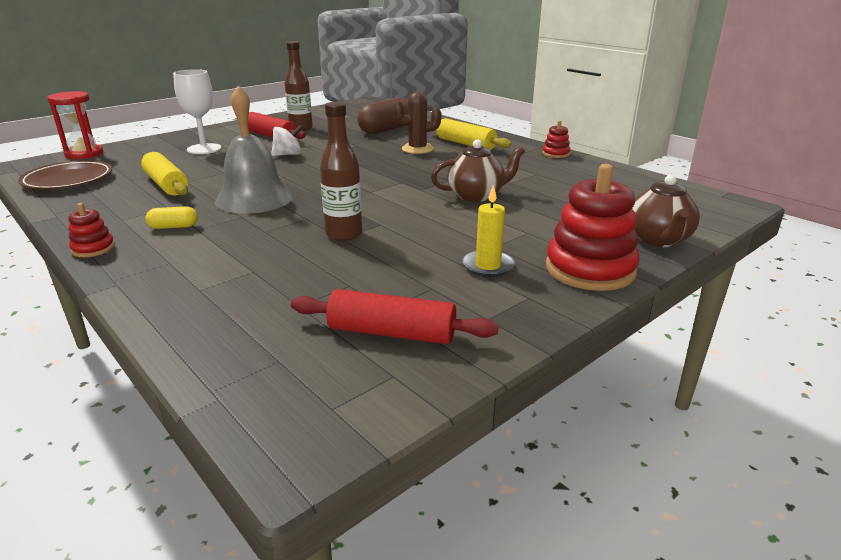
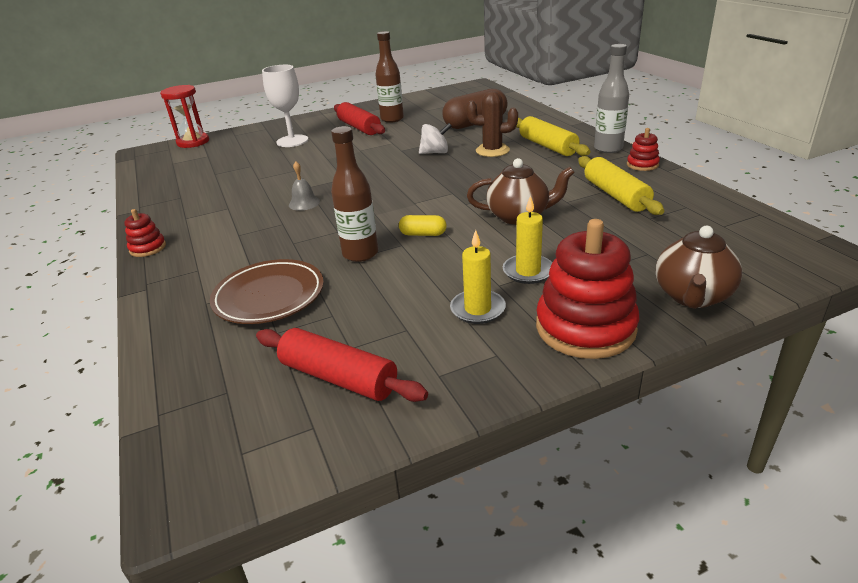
camera: 20 degrees right, 5 degrees up
(68, 180) = (167, 171): brown plate -> brown plate (269, 296)
(166, 184) = (239, 181): yellow rolling pin -> yellow rolling pin (615, 195)
(174, 227) = (221, 230): yellow capsule -> yellow capsule (423, 234)
(254, 198) = (304, 203): grey bell -> grey bell, size x0.42
(288, 155) = (362, 152): white spinning top -> white spinning top (435, 152)
(513, 234) = (528, 271): none -> yellow candle
(519, 144) = (608, 149): none -> grey bottle

